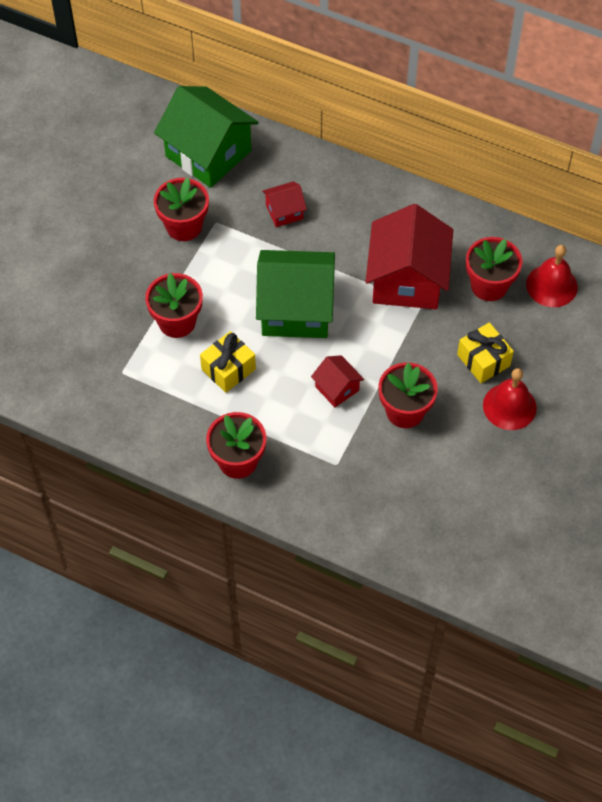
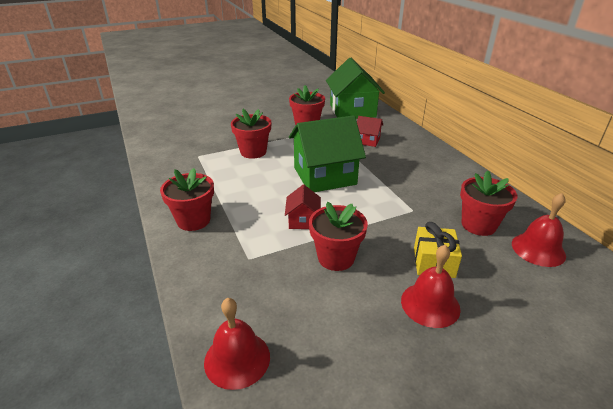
camera: 40 degrees right, 25 degrees down
(228, 369) = (251, 180): yellow gift -> none
(296, 309) = (325, 176): green house -> green house turned 60 degrees counterclockwise
(407, 279) = (415, 195): red house -> none
(421, 548) = (237, 359): none -> red bell

